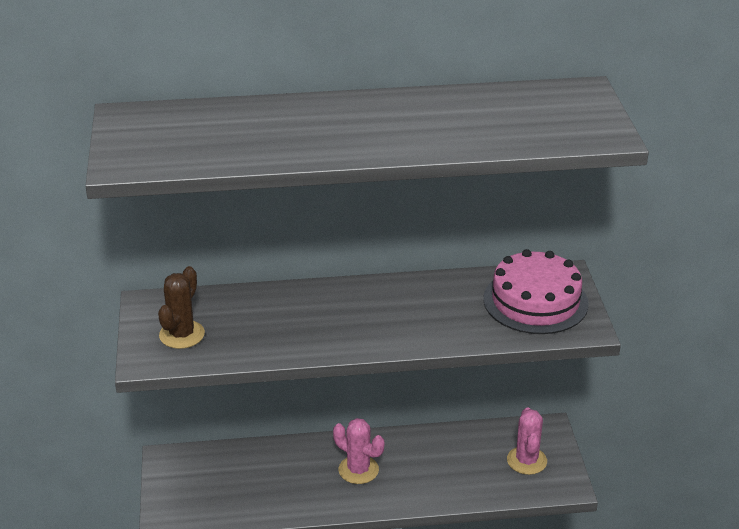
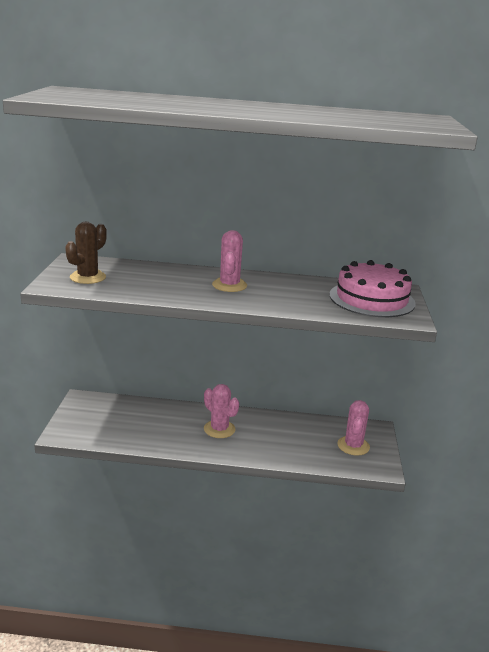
camera: 10 degrees right, 10 degrees down
(360, 312) = (229, 285): none -> pink cactus

